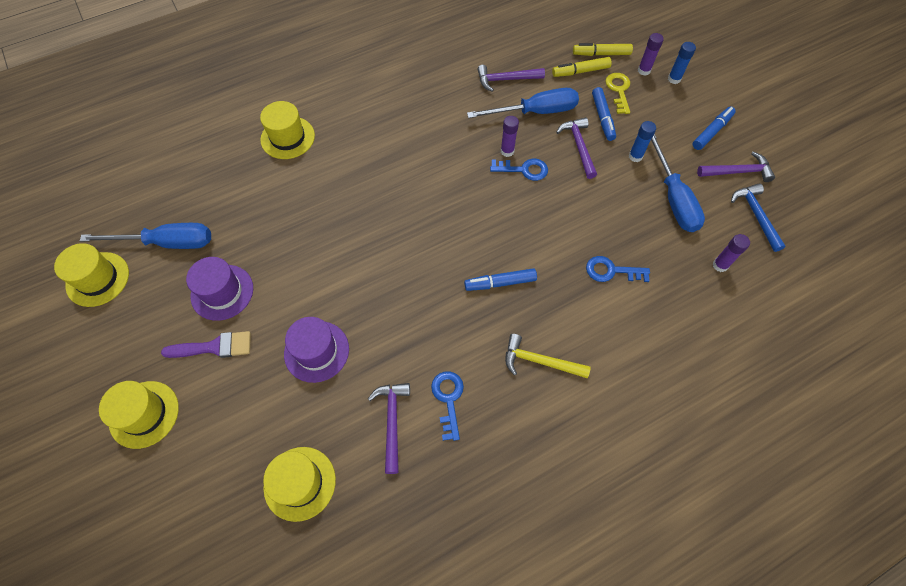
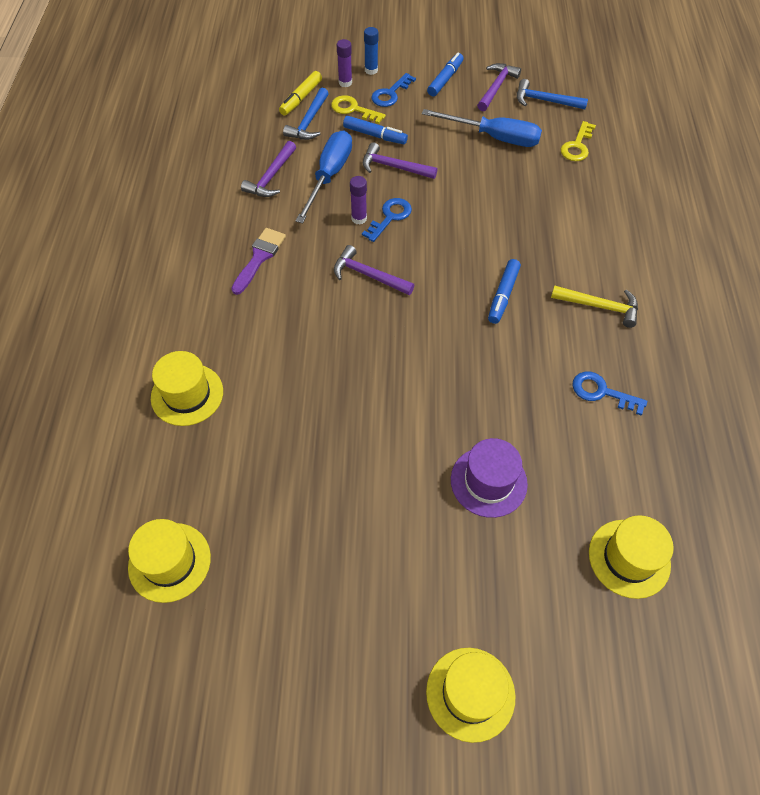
camera: 60 degrees left, 5 degrees down
(97, 279) = (242, 690): yellow hat -> yellow hat (169, 562)
(167, 243) = (244, 584): blue screwdriver -> none
(214, 347) = (425, 582): purple brush -> purple brush (259, 257)
(222, 292) = (357, 547): purple hat -> none
(392, 421) = (601, 448): purple hammer -> purple hammer (368, 275)
(539, 361) = (599, 306): yellow hammer -> yellow hammer turned 120 degrees counterclockwise
(580, 71) = (309, 122): yellow marker -> blue hammer
(611, 271) = (540, 213): blue key -> blue key (390, 94)
(635, 156) = (434, 137): blue glue stick -> none
(711, 132) = (445, 79): blue marker -> blue marker turned 45 degrees clockwise
(720, 265) = (577, 146): purple glue stick -> yellow key

